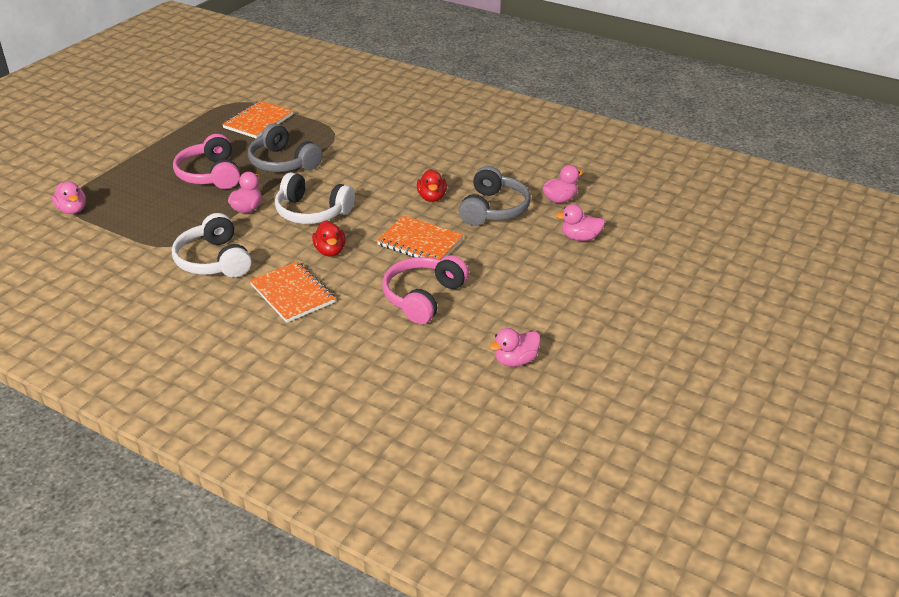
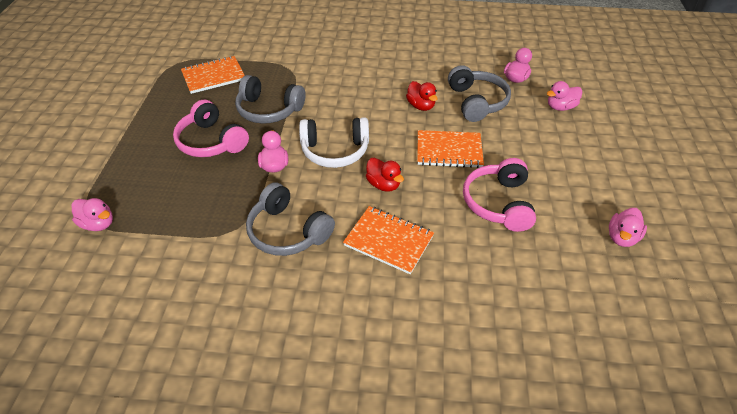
camera: 25 degrees left, 10 degrees up
(214, 260) = (287, 231): white headphones -> grey headphones
(258, 121) = (213, 76): orange notebook -> orange notebook turned 60 degrees clockwise

